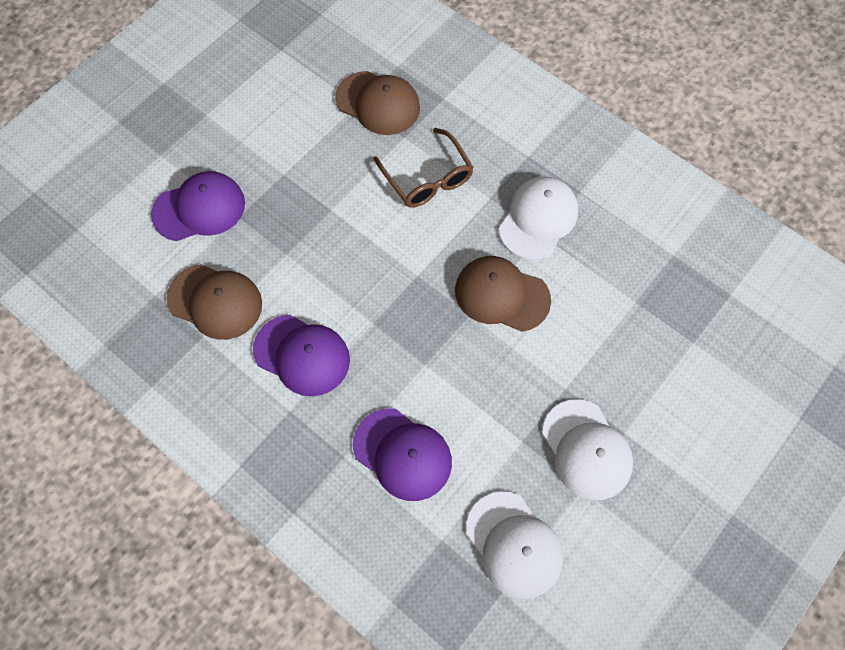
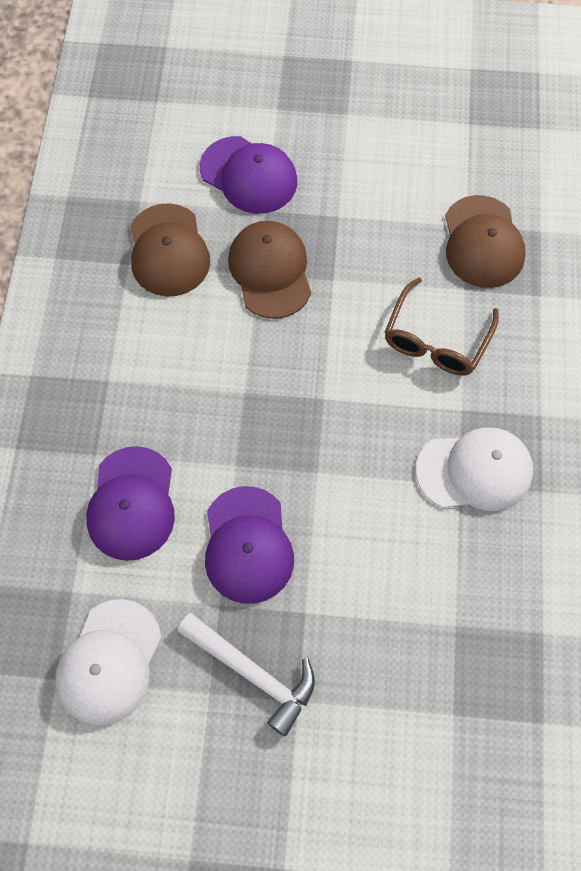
camera: 55 degrees right, 0 degrees up
(302, 355) = (168, 355): purple cap -> purple cap (248, 545)
(501, 295) = (361, 489): brown cap -> brown cap (270, 271)
(586, 450) = (253, 673): white cap -> white hammer

